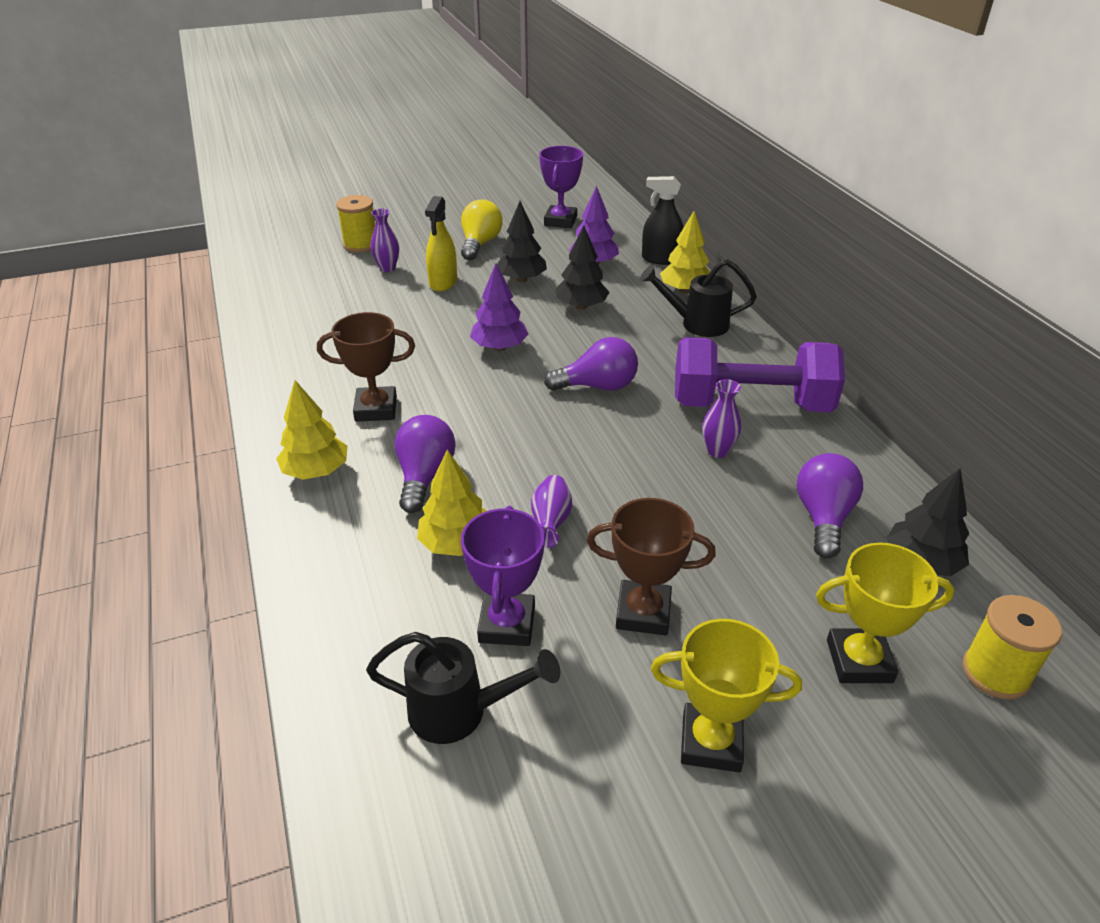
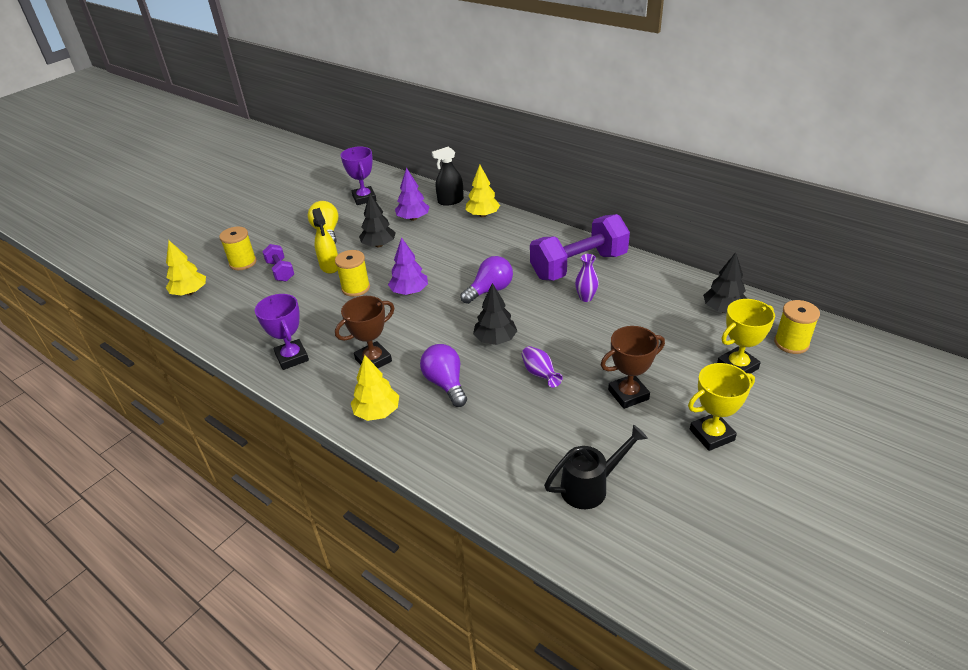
camera: 30 degrees left, 0 degrees up
(387, 268) = (280, 271): purple vase -> purple dumbbell
(444, 318) = (356, 288): none -> yellow spool
(456, 543) = (502, 410): yellow tree -> yellow tree (190, 292)
(506, 624) = (570, 435): purple trophy -> purple trophy (292, 357)
(581, 306) = (433, 247): black tree -> black tree (495, 339)
(696, 324) = (508, 232): black watering can -> none
(823, 517) = (664, 308): purple light bulb -> none

